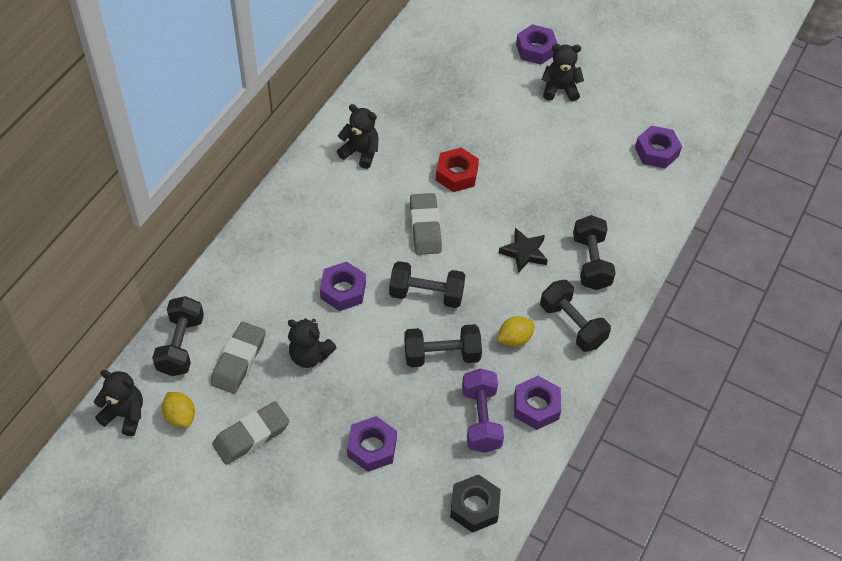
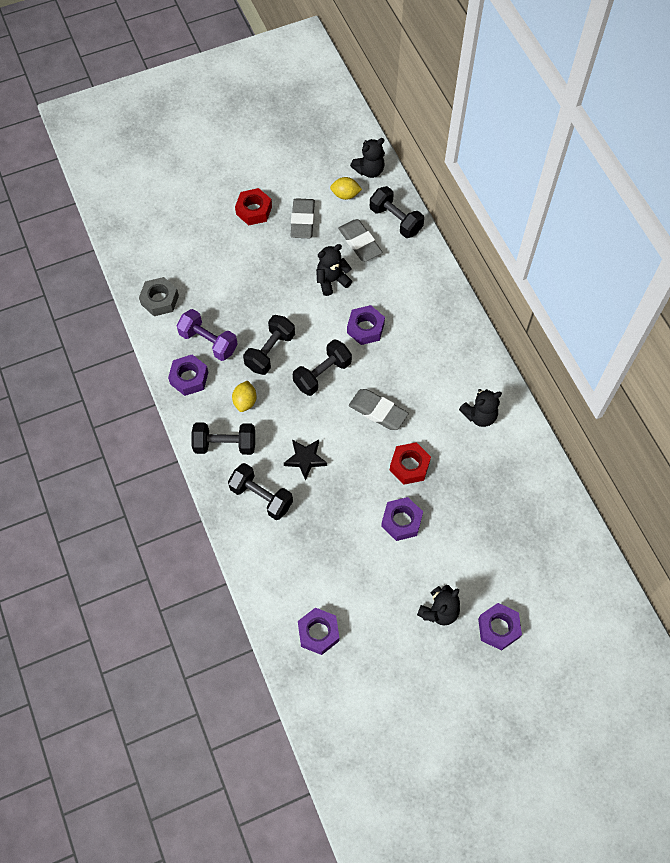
camera: 130 degrees right, 10 degrees up
(275, 498) = (254, 210): none -> red nut
(372, 447) = (242, 274): purple nut -> purple nut (401, 521)
(474, 507) = (160, 300): black nut -> grey nut

